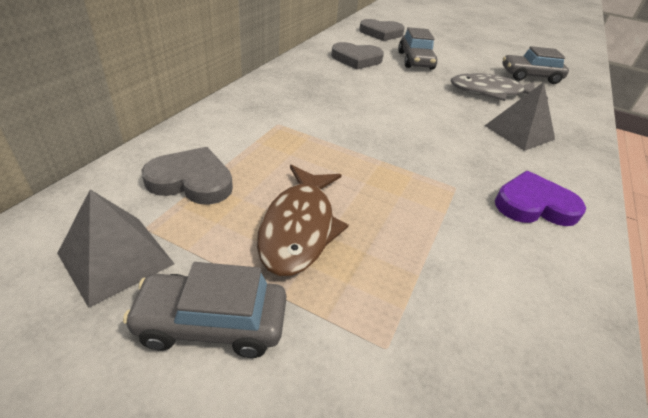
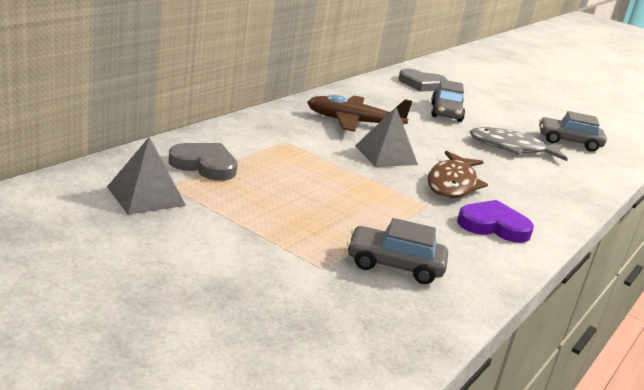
camera: 10 degrees right, 15 degrees down
(212, 323) = (207, 235): grey car -> grey car (394, 265)
(299, 228) = (282, 204): brown fish -> brown fish (452, 183)
(338, 86) = (353, 122): none -> brown plane
(356, 59) = (382, 103): grey heart -> none
(519, 132) = (519, 180): grey pyramid -> grey pyramid (386, 155)

